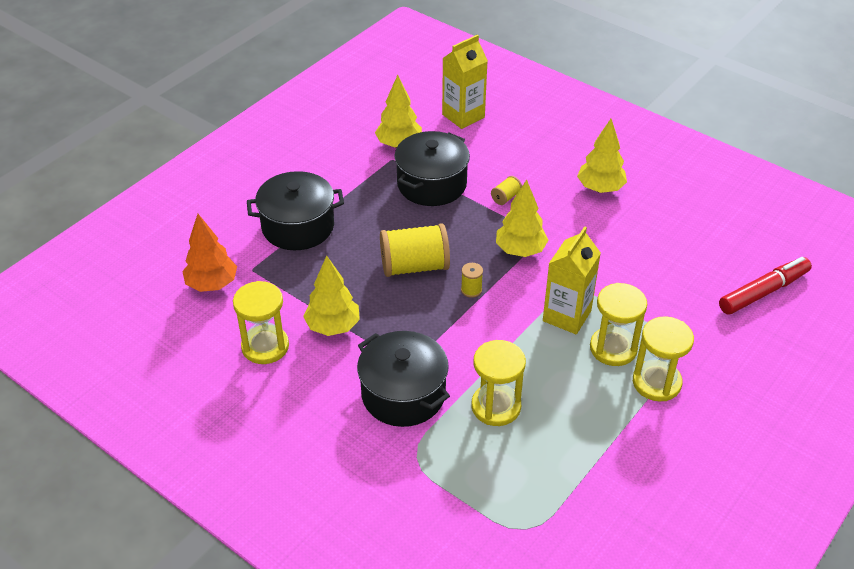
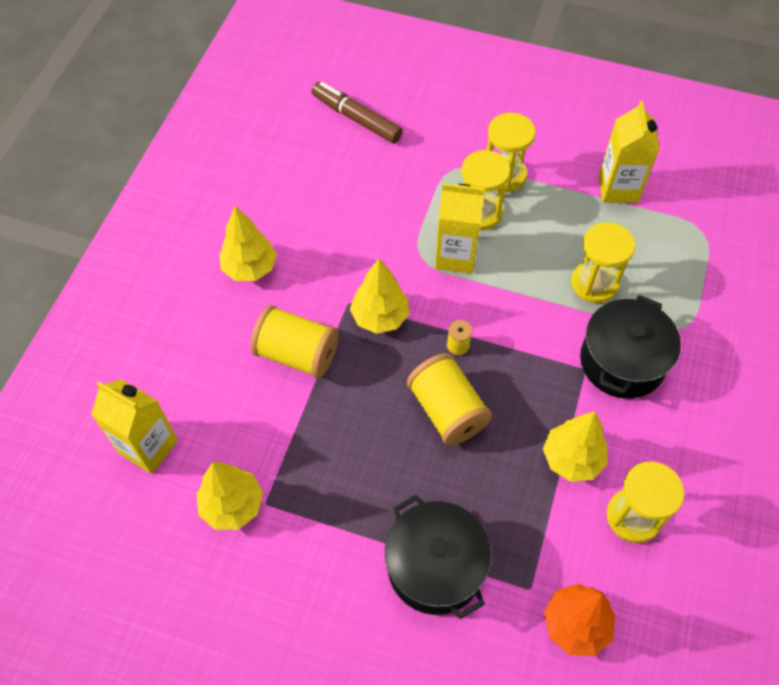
camera: 110 degrees left, 15 degrees up
(432, 184) = (300, 439): black pot -> none
(506, 197) = (297, 354): yellow spool -> yellow spool, size x2.23
(610, 474) = (618, 188): none -> yellow carton
(763, 292) = (356, 118): red marker -> brown marker

